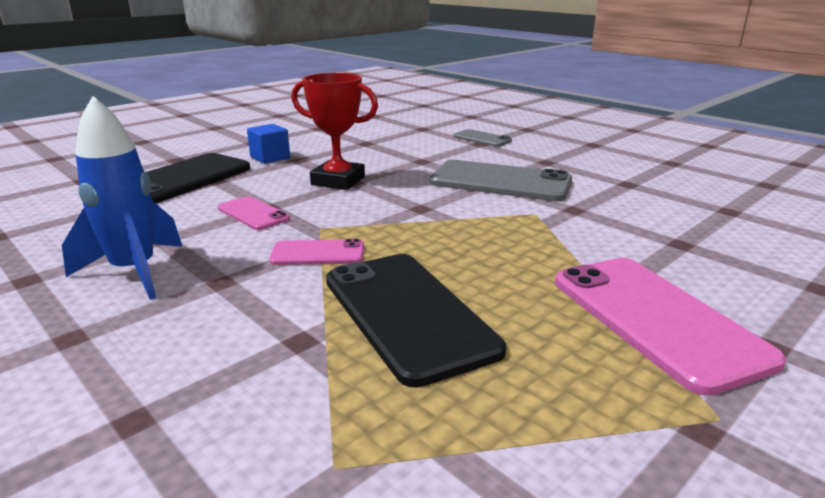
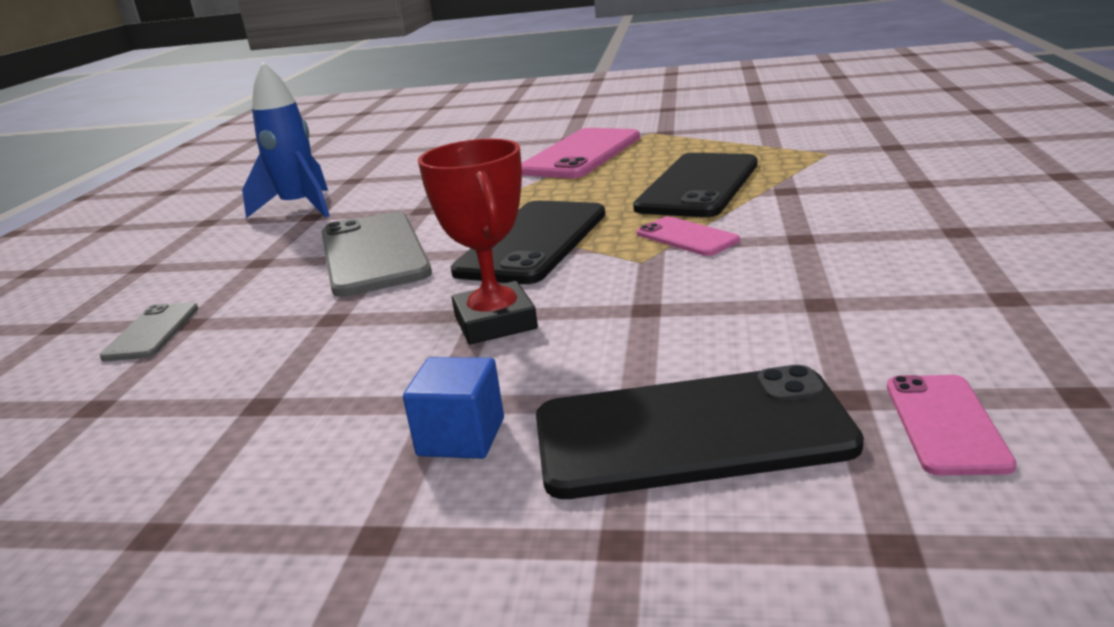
camera: 125 degrees left, 0 degrees up
(134, 272) = (877, 270): blue rocket -> blue rocket (300, 208)
(253, 214) = (678, 304): pink phone -> pink phone (946, 424)
(423, 216) = (532, 242): none -> black phone

